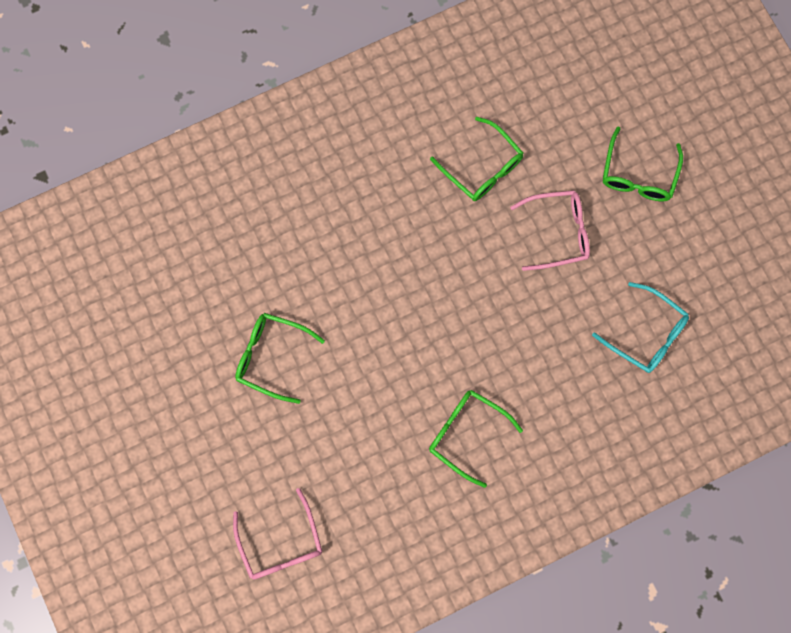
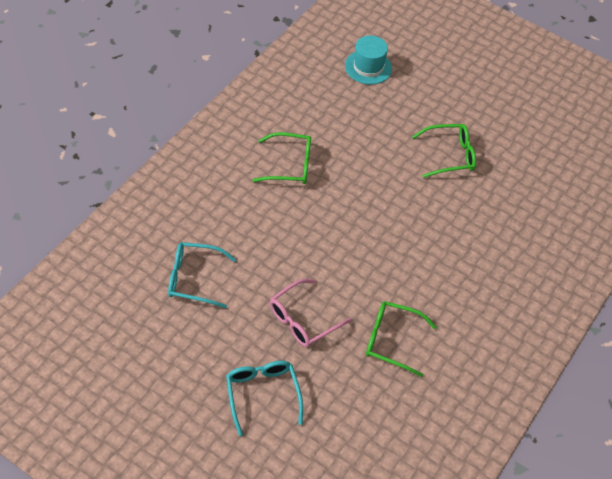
camera: 145 degrees right, 25 degrees down
(281, 542) = (368, 67): pink glasses -> turquoise hat
(638, 174) = (262, 395): green glasses -> turquoise glasses

